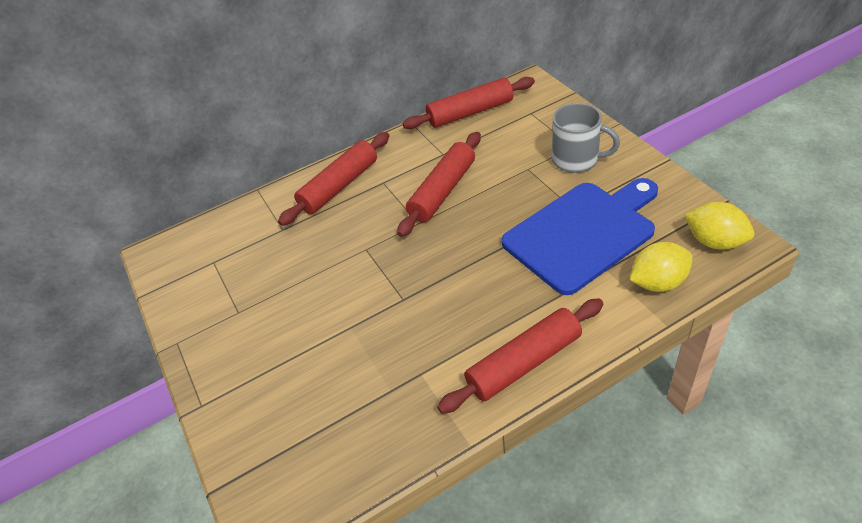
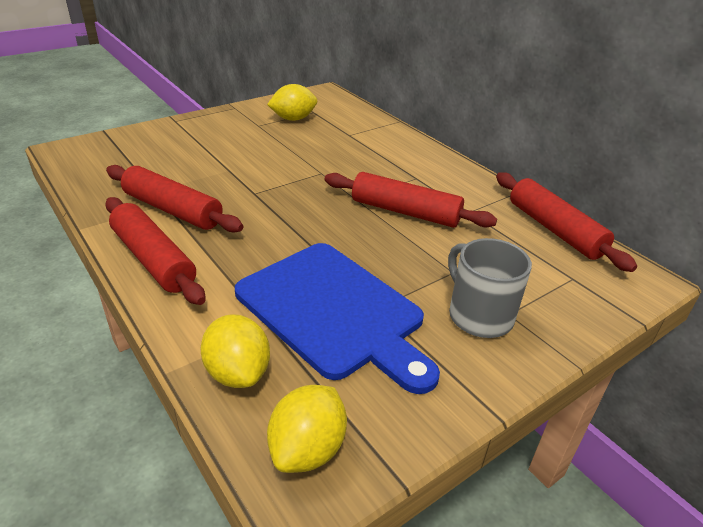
camera: 75 degrees right, 10 degrees down
(229, 279) = (293, 119): none -> yellow lemon
(339, 186) = (408, 156): red rolling pin -> red rolling pin (173, 210)
(577, 160) = (479, 315): grey mug -> grey mug turned 135 degrees clockwise

